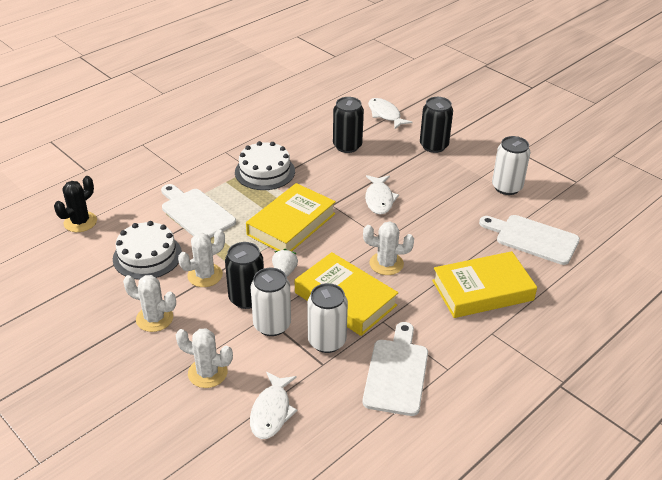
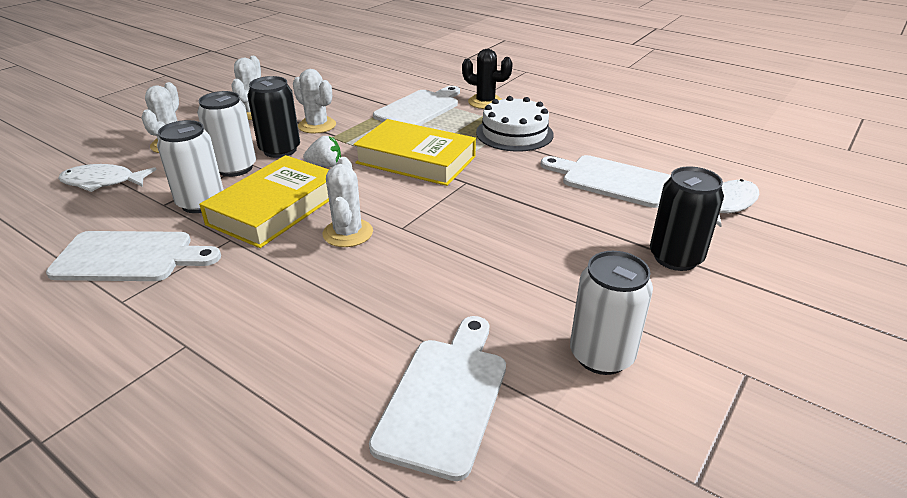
camera: 80 degrees right, 5 degrees down
(80, 222) = (389, 67): black cactus -> black cactus (485, 102)
(147, 256) = (344, 97): white cake -> none
(347, 146) = (611, 180): black can -> white cutting board
(379, 199) = (495, 216): white fish -> none
(482, 290) = (289, 331): yellow book -> none

